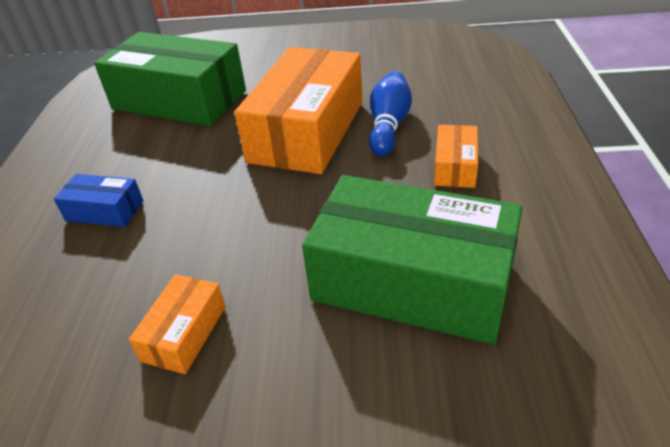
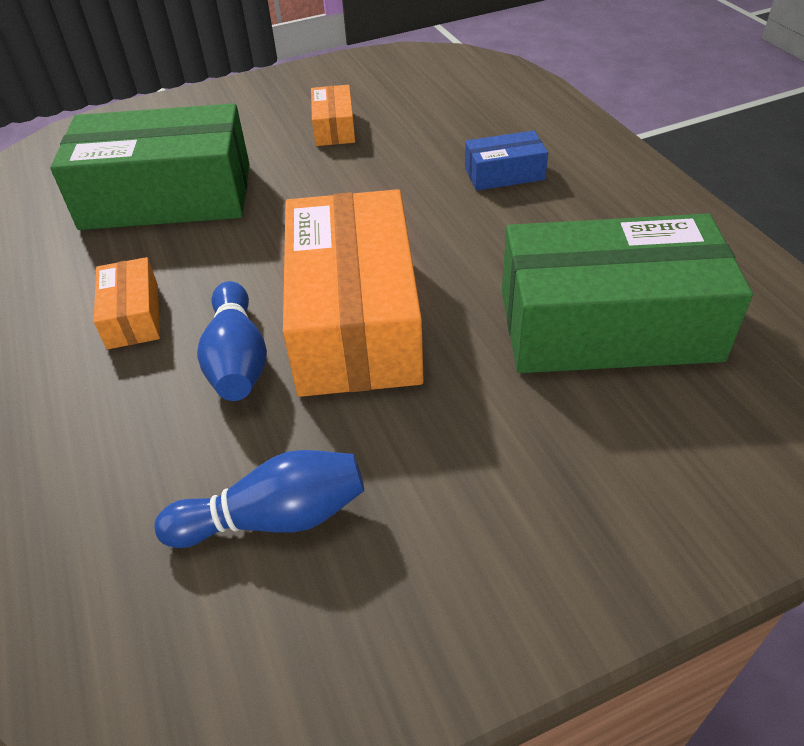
camera: 155 degrees right, 5 degrees up
(393, 67) = (274, 518): none -> blue bowling pin

